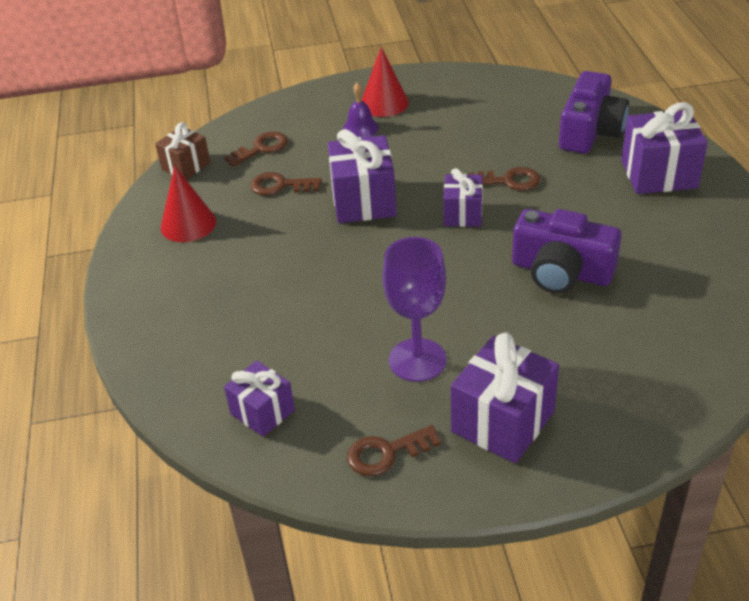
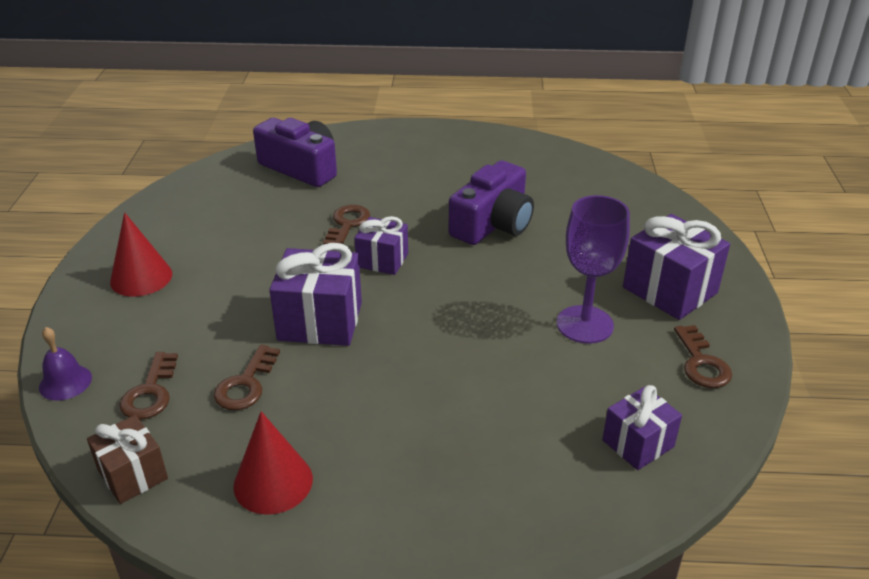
camera: 80 degrees left, 5 degrees down
(261, 148) = (150, 392): brown key -> brown key turned 150 degrees counterclockwise
(360, 128) = (177, 303): purple bell -> purple bell (65, 382)
(658, 174) = (387, 152): purple gift -> none

